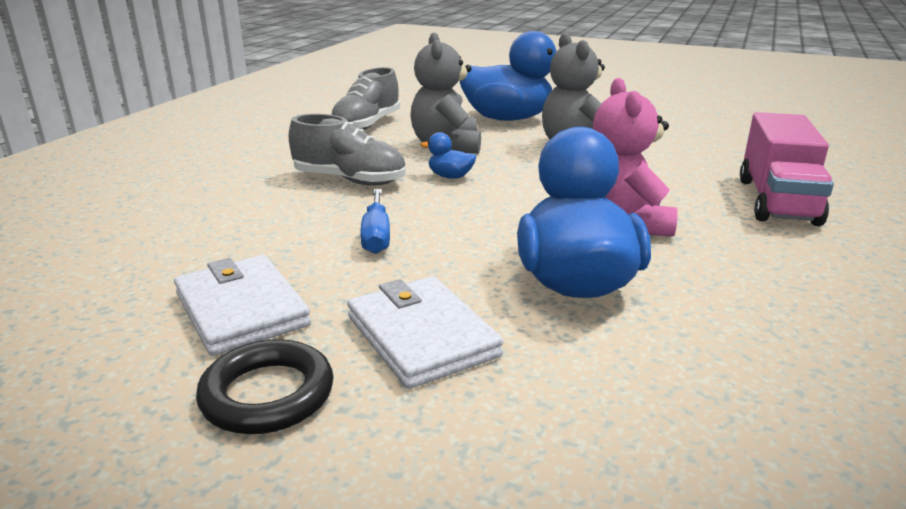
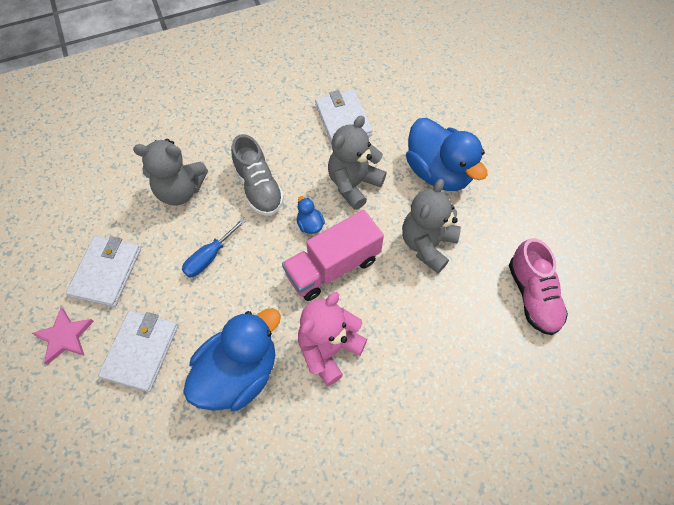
camera: 45 degrees right, 35 degrees up
(248, 216) = (180, 191): none -> grey teddy bear
(267, 394) = (64, 337): black ring -> pink star
(366, 125) = (343, 119): grey shoe -> white wallet
(697, 135) = (532, 296): none -> pink shoe
(777, 201) = (445, 408): pink truck -> pink truck (333, 267)

